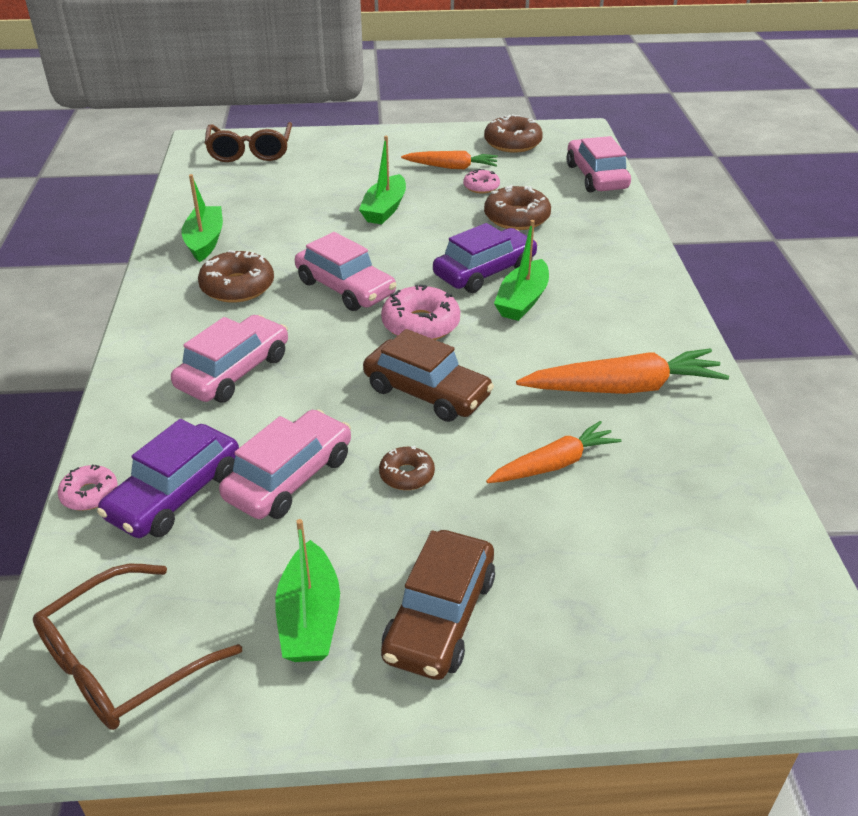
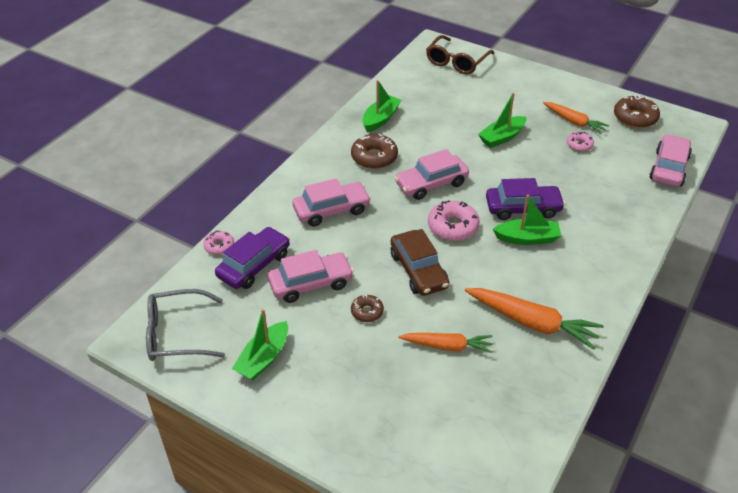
camera: 35 degrees right, 5 degrees up
(122, 662) = (177, 334): brown glasses -> grey glasses
(175, 494) = (254, 265): purple car -> purple car turned 150 degrees clockwise
(345, 288) = (431, 184): pink car -> pink car turned 75 degrees clockwise
(439, 616) = (319, 391): brown car -> none
(516, 218) = (580, 178): brown donut -> none
(522, 300) = (527, 238): green boat -> green boat turned 150 degrees counterclockwise

